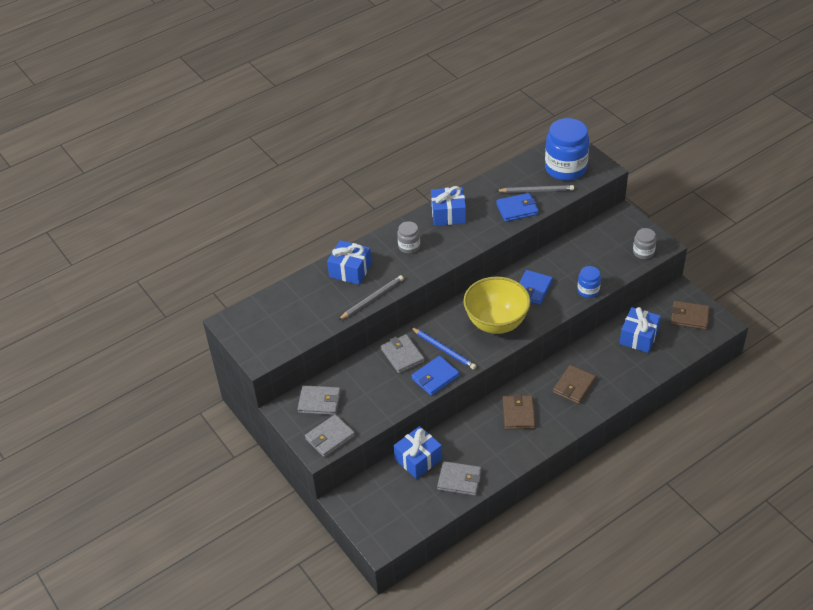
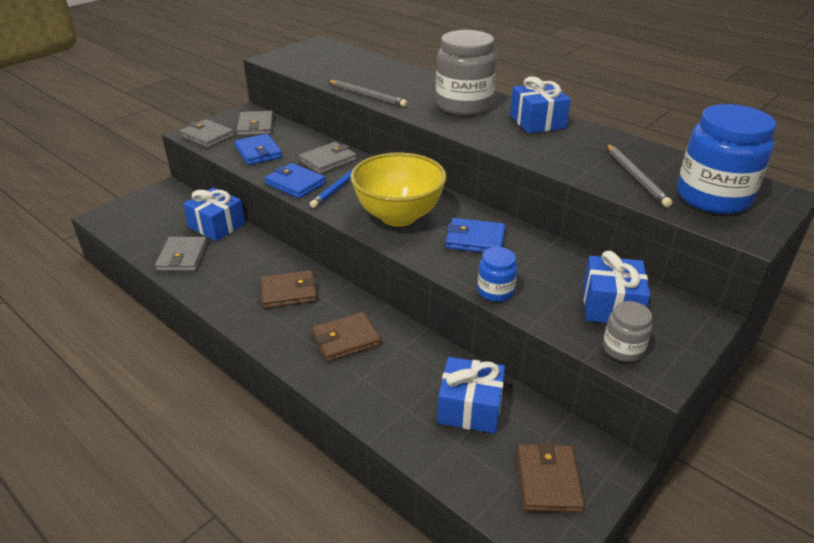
camera: 75 degrees right, 10 degrees down
(350, 270) = (409, 81): blue gift -> blue gift (610, 305)
(409, 246) = (464, 105): grey jar -> grey jar, size x2.01
(517, 209) = (582, 165): blue wallet -> blue wallet (258, 152)
(574, 386) = (346, 340): brown wallet -> brown wallet turned 45 degrees counterclockwise

